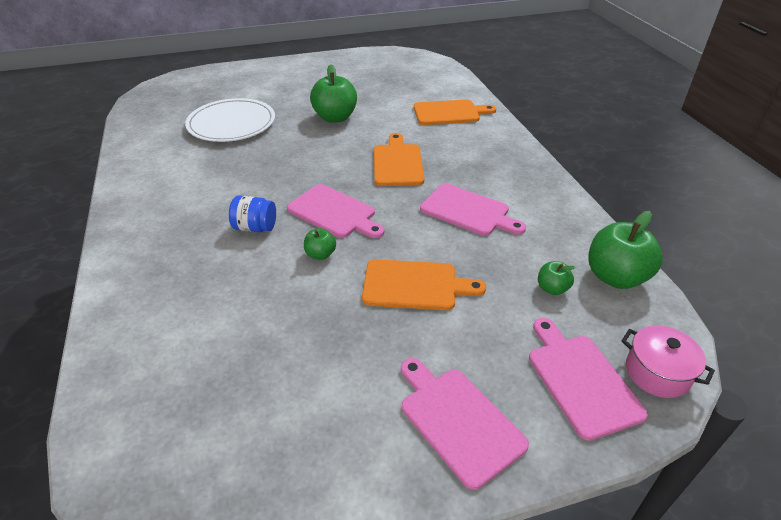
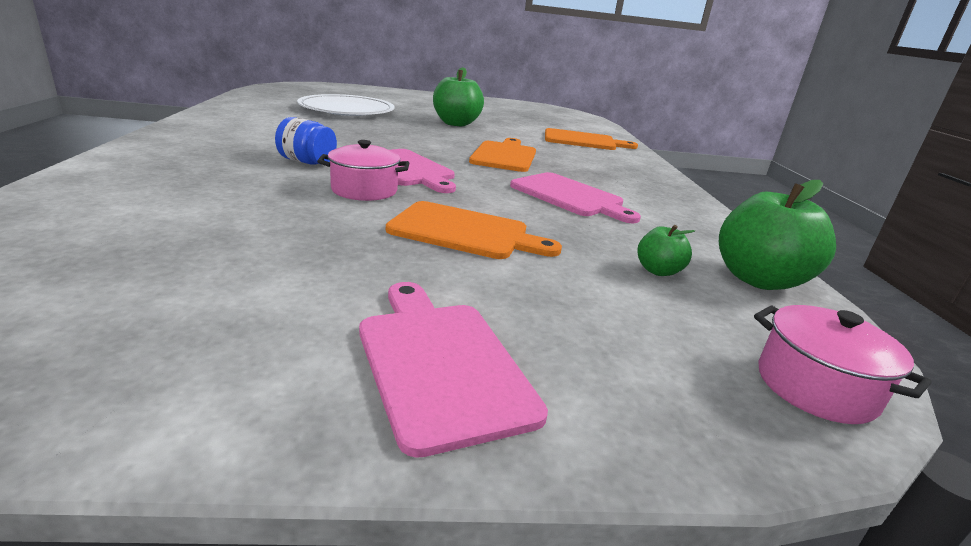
camera: 10 degrees right, 15 degrees down
(320, 254) = (364, 190): green apple -> pink pot
(580, 380) = (673, 366): pink cutting board -> none

